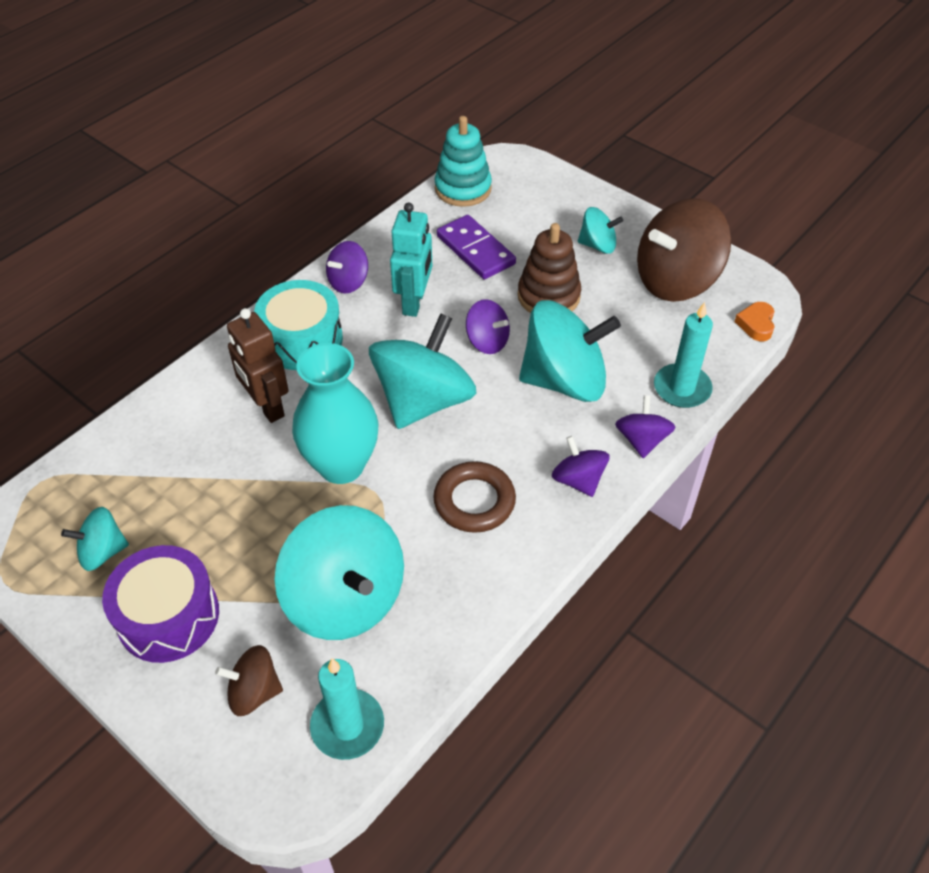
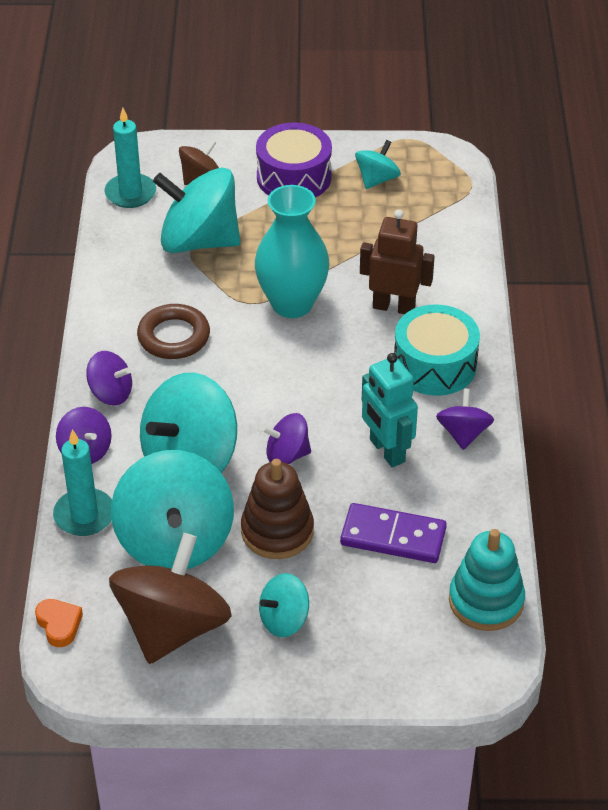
camera: 140 degrees right, 5 degrees down
(424, 400) = (285, 379): turquoise spinning top -> turquoise spinning top (175, 540)

